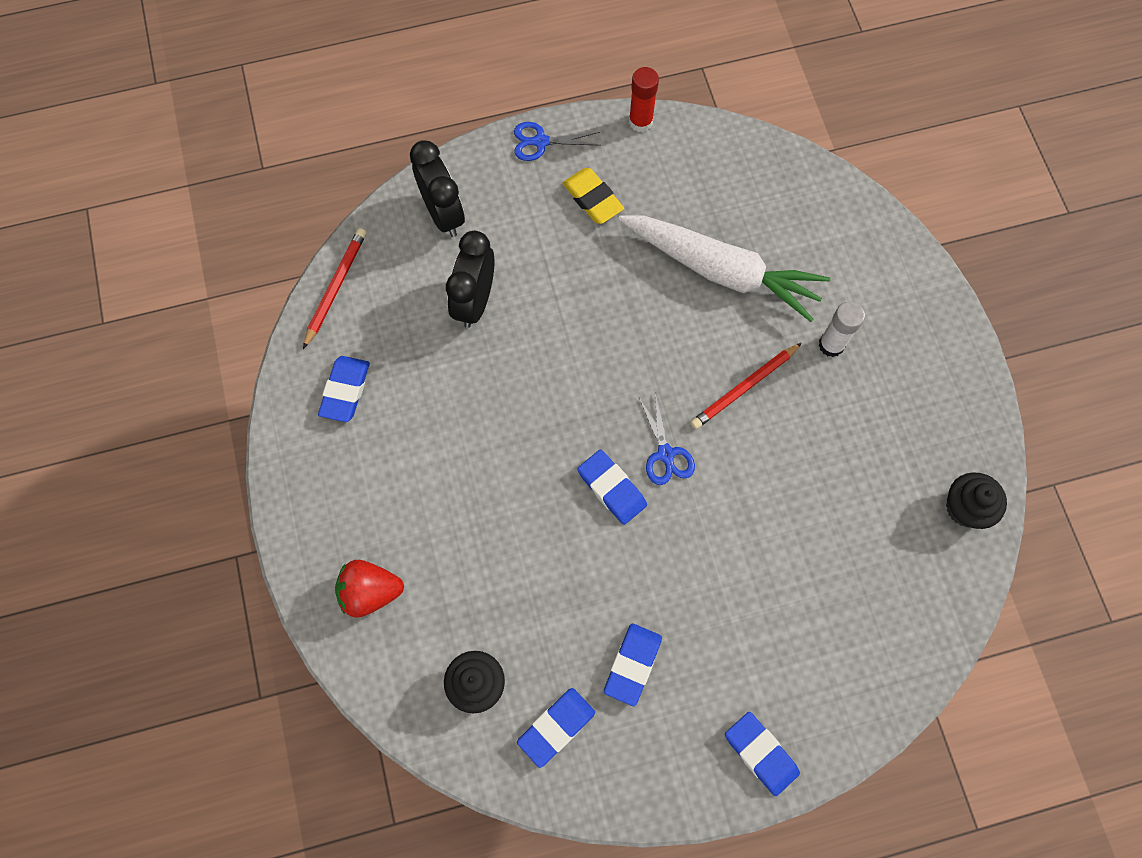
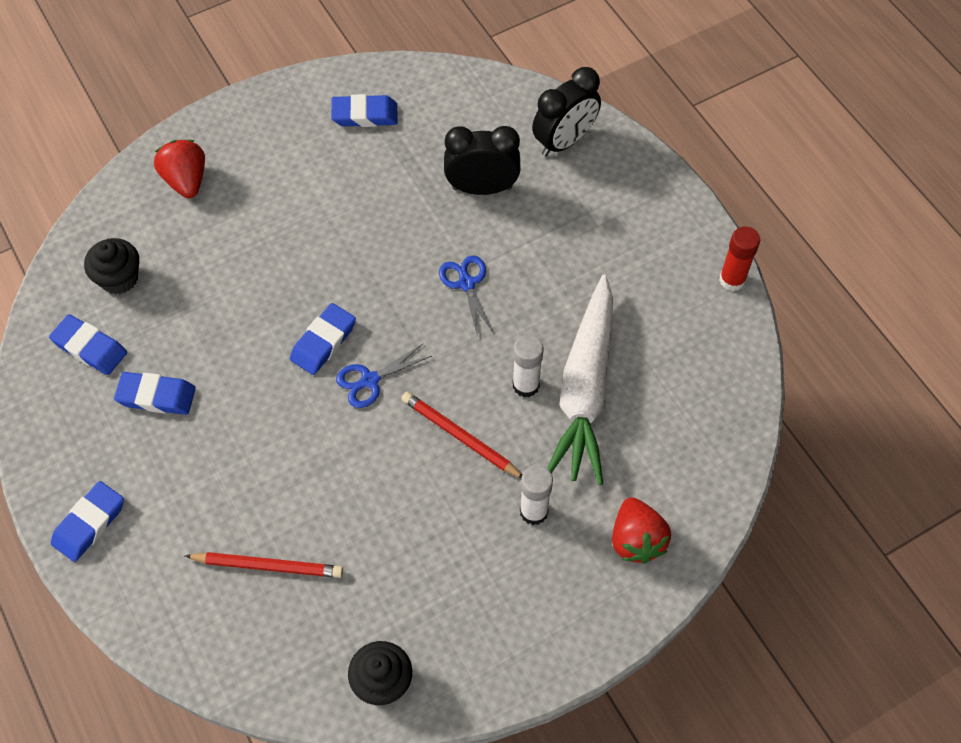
camera: 75 degrees right, 10 degrees down
(336, 287) = (462, 81): red pencil -> red pencil (268, 566)
(541, 142) = (673, 200): blue scissors -> blue scissors (466, 283)
(592, 199) = (626, 258): yellow eraser -> none
(704, 318) = (526, 385): none -> white glue stick
(874, 271) = (636, 540): none -> red strawberry

